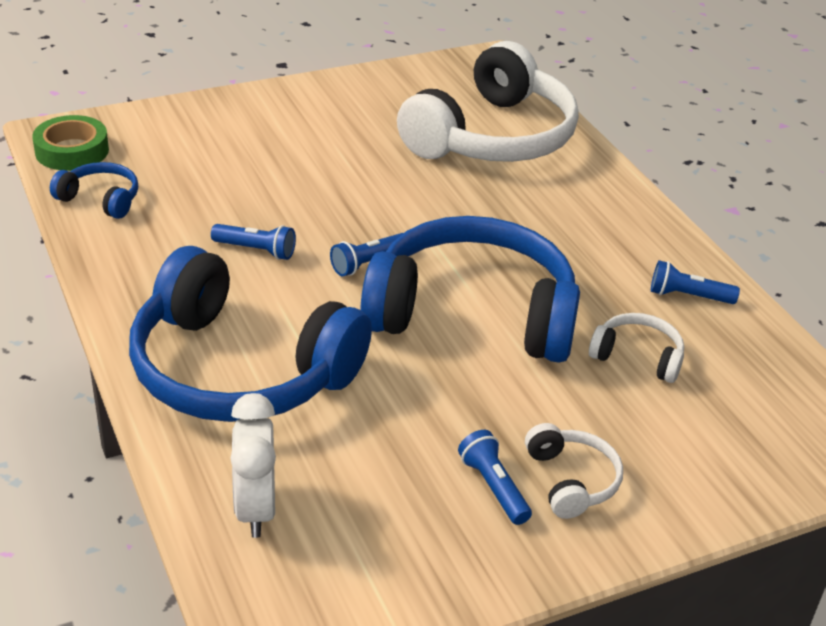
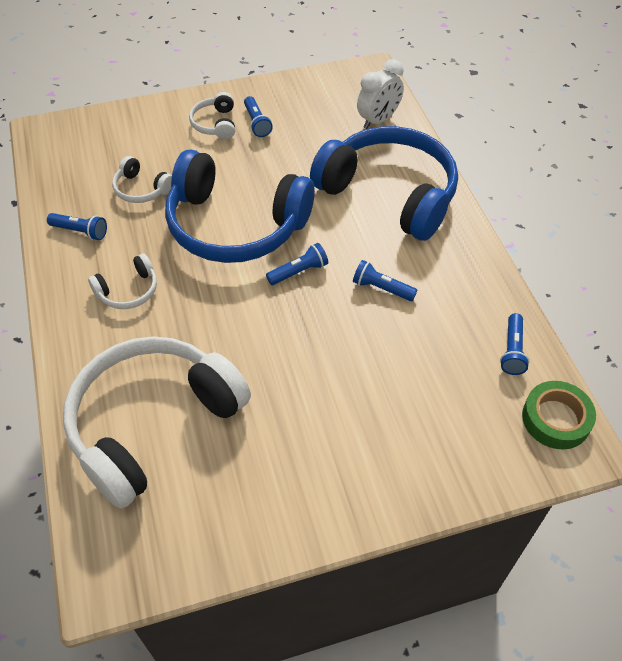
camera: 170 degrees left, 15 degrees up
(100, 199) = (512, 351): blue headphones -> blue flashlight
(255, 509) = (378, 120): white clock -> white clock turned 45 degrees clockwise
(581, 236) = (128, 291): none -> white headphones

